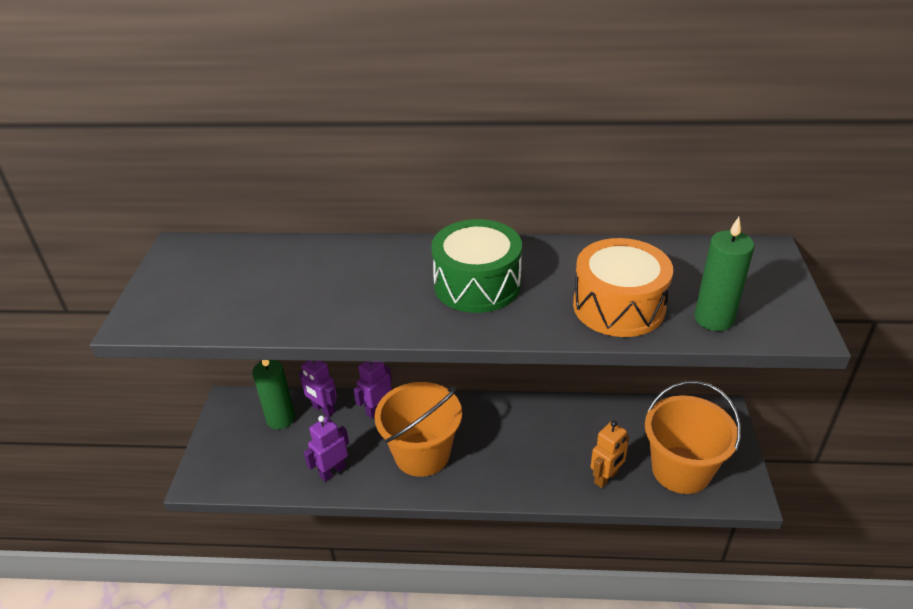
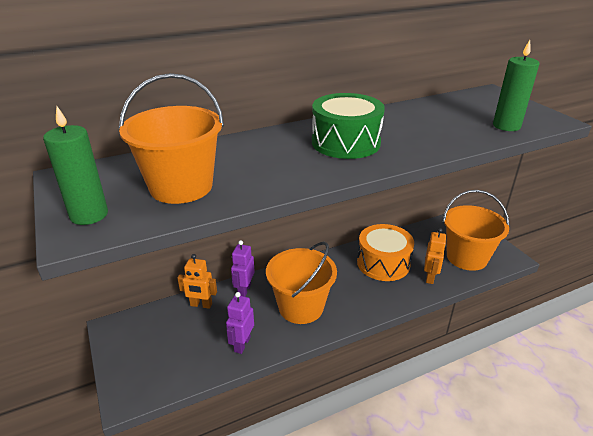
camera: 30 degrees left, 5 degrees down
(261, 294) = (181, 187): none -> orange bucket
(280, 419) = (169, 323): green candle -> green candle (89, 215)
(323, 409) = (201, 305): purple robot -> orange robot
(618, 306) = (448, 132): orange drum -> orange drum (383, 263)

